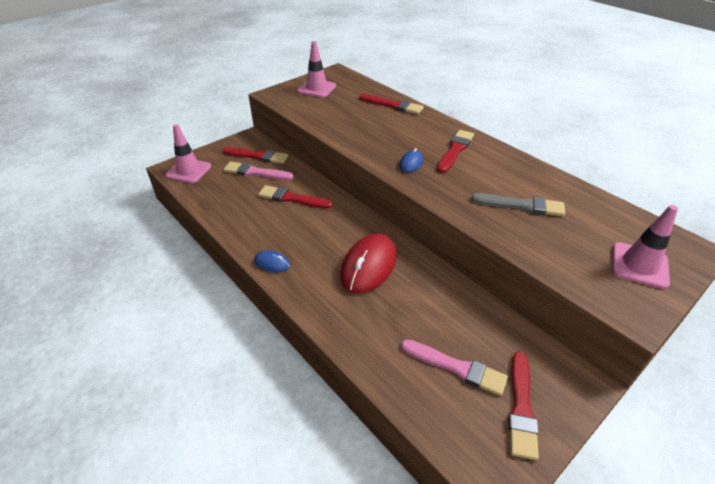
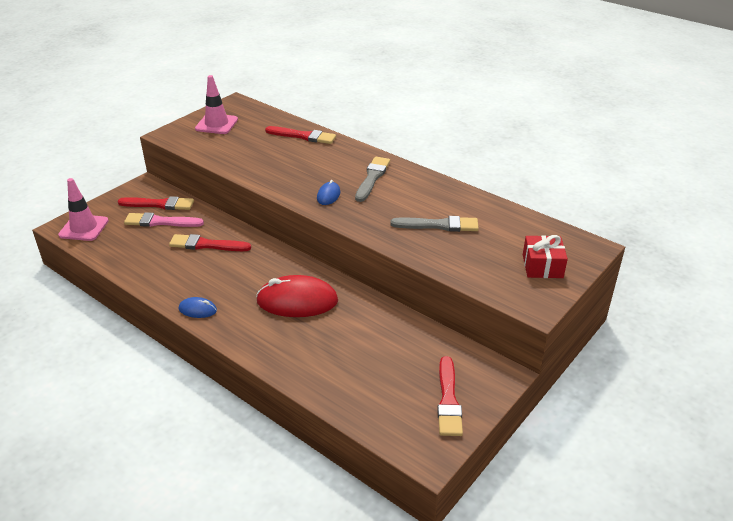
camera: 10 degrees left, 5 degrees down
(368, 266) = (297, 301): red mouse -> red mouse turned 75 degrees clockwise
(455, 150) = (372, 178): red brush -> grey brush
(456, 367) = (390, 377): pink brush -> none
(639, 265) = (542, 266): pink traffic cone -> red gift

